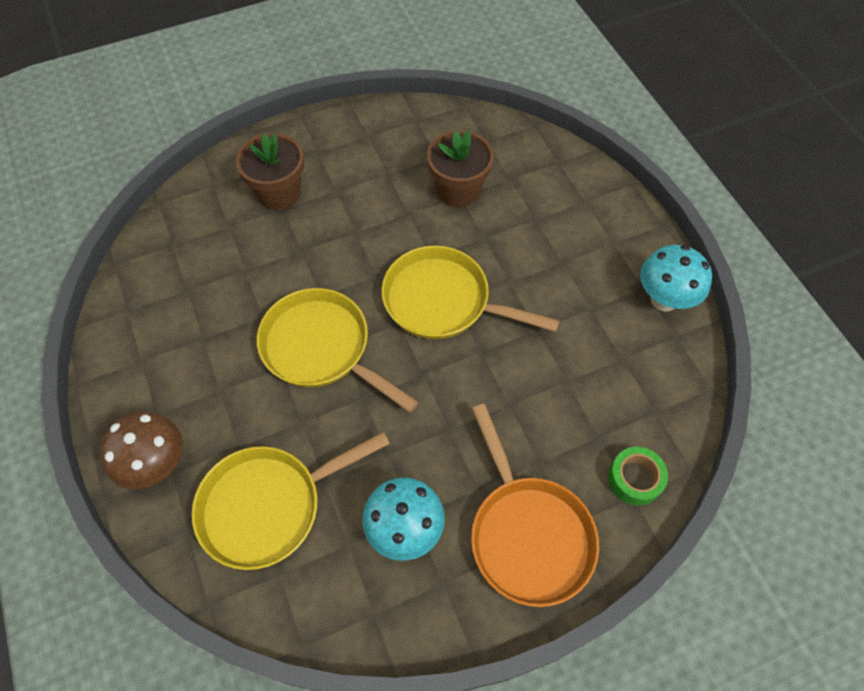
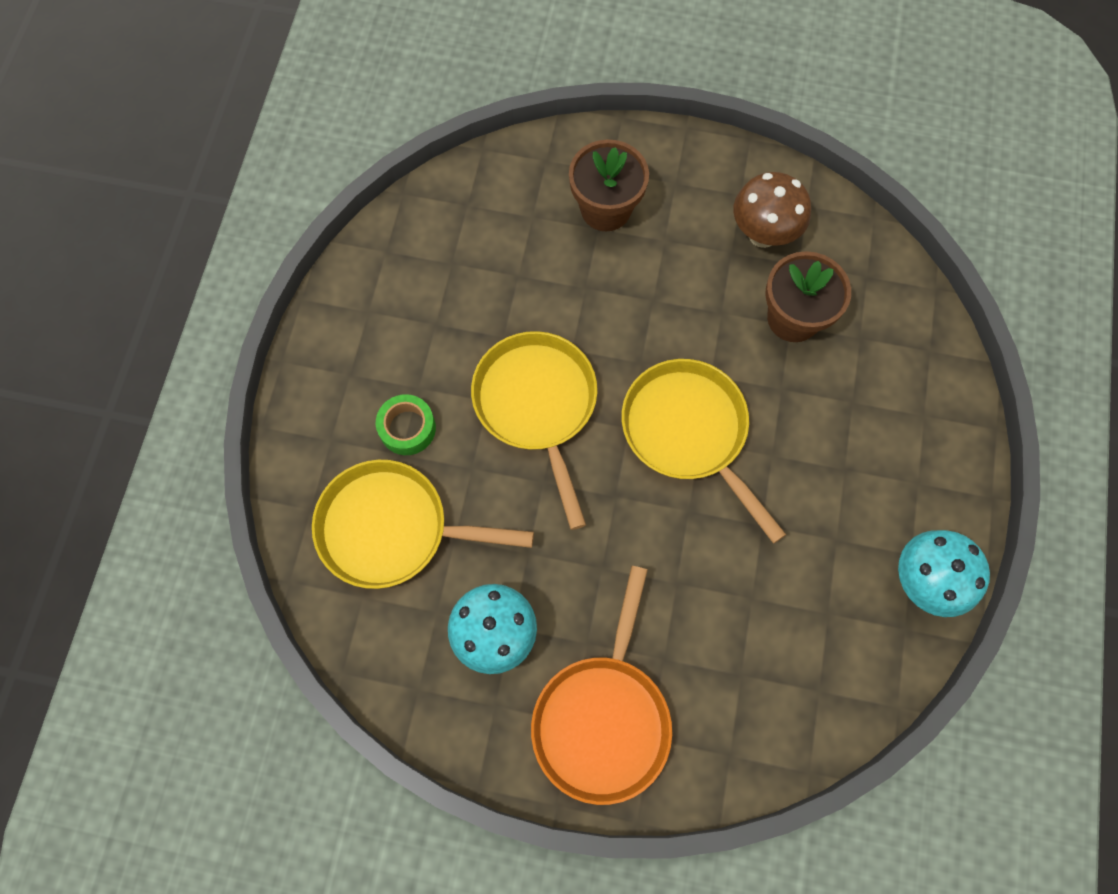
camera: 35 degrees right, 10 degrees up
(158, 465) = (323, 425): brown mushroom -> brown mushroom (763, 234)
(635, 479) = (745, 740): green tape -> green tape (407, 428)

